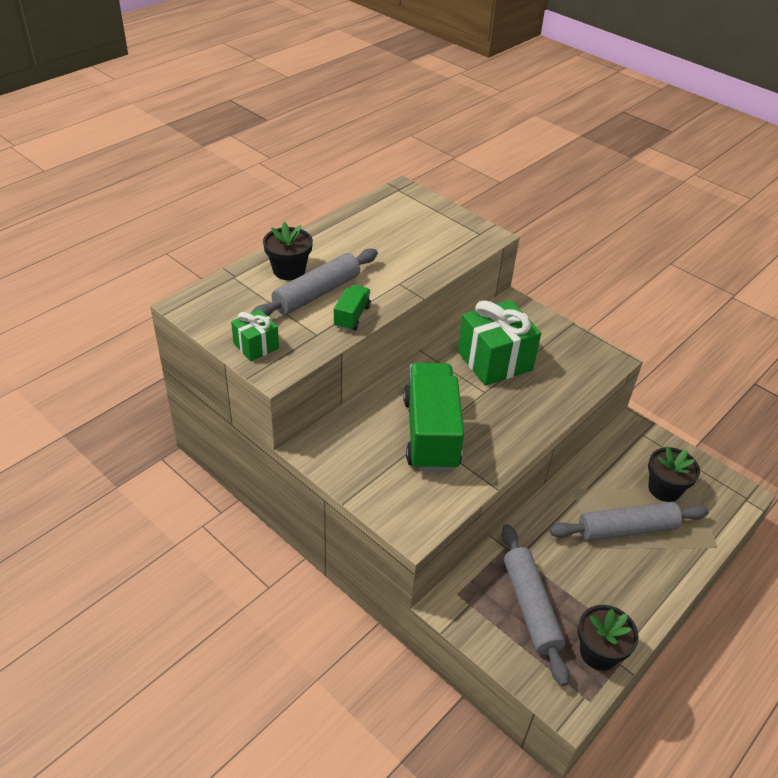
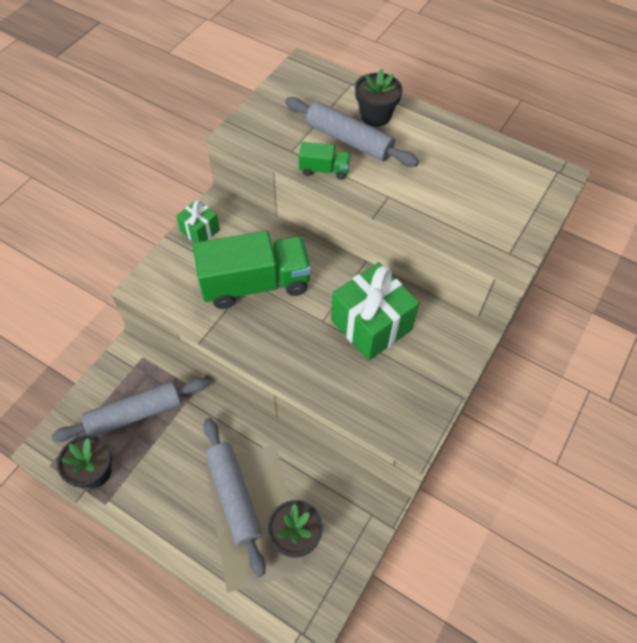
camera: 80 degrees right, 15 degrees up
(256, 346) = (264, 117): green gift -> green gift (200, 231)

